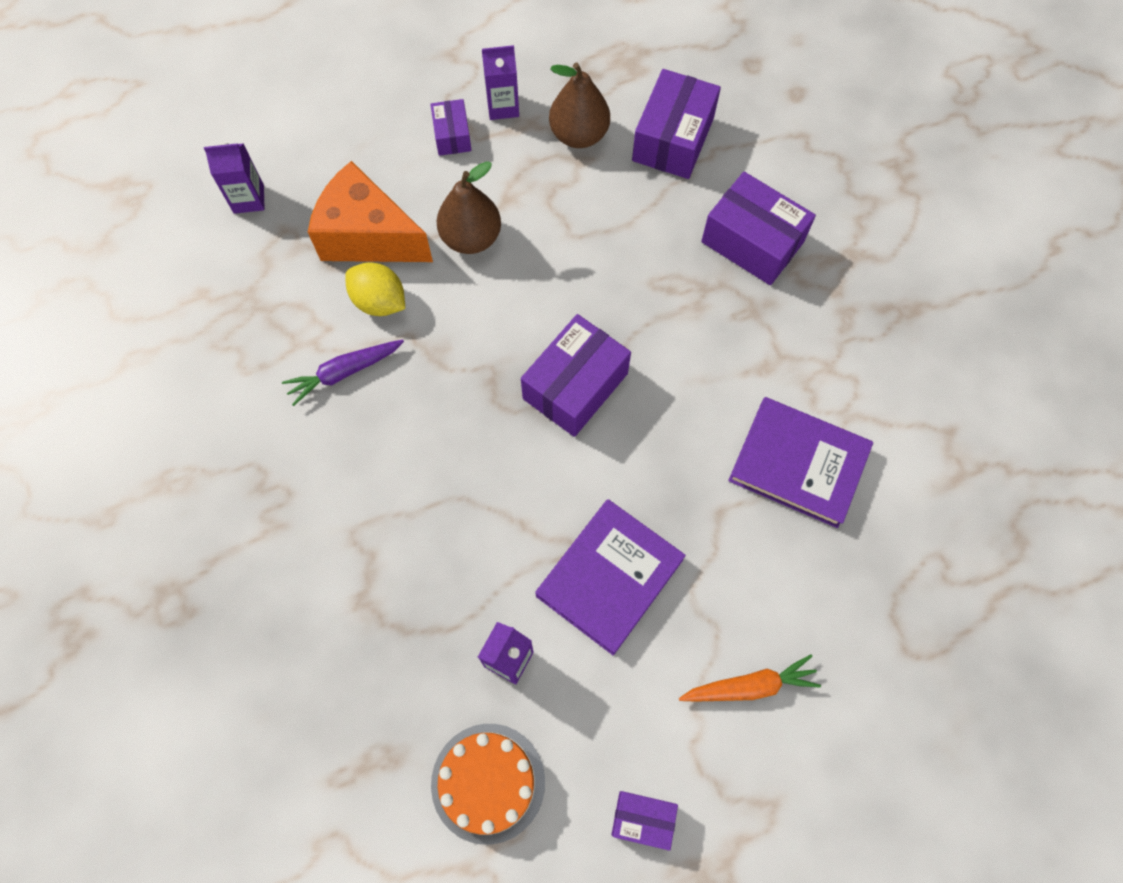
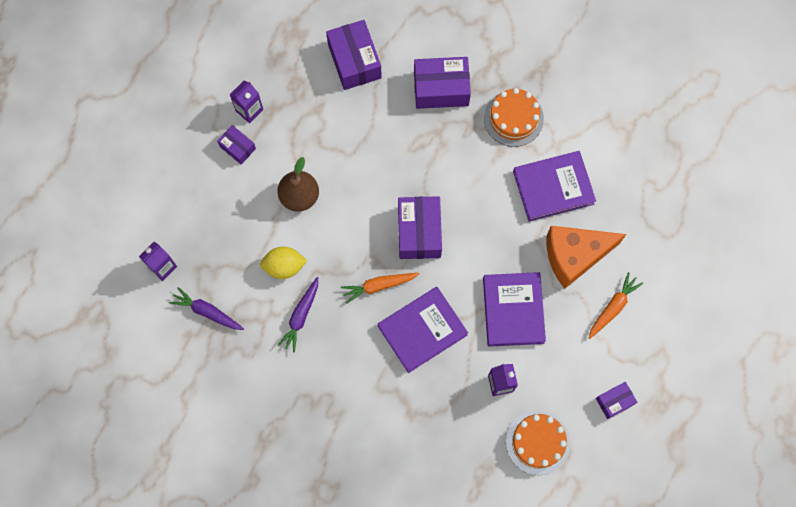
camera: 40 degrees left, 5 degrees up
(247, 285) = (207, 312): none -> purple carrot
(368, 236) = (245, 237): orange cheese -> orange cheese (574, 256)
(468, 411) = (379, 286): none -> orange carrot
(471, 507) = (422, 330): none -> purple book
(579, 135) = (304, 96): brown pear -> none
(817, 342) = (513, 118): none -> orange cake

